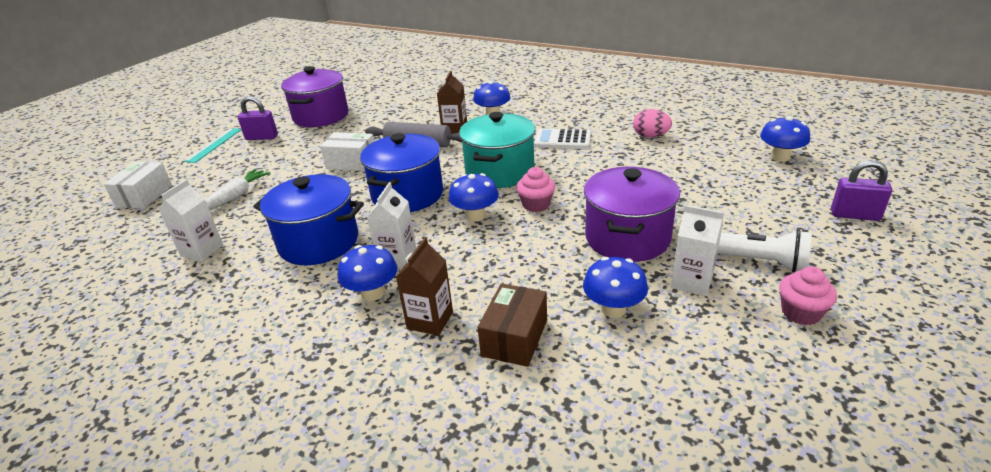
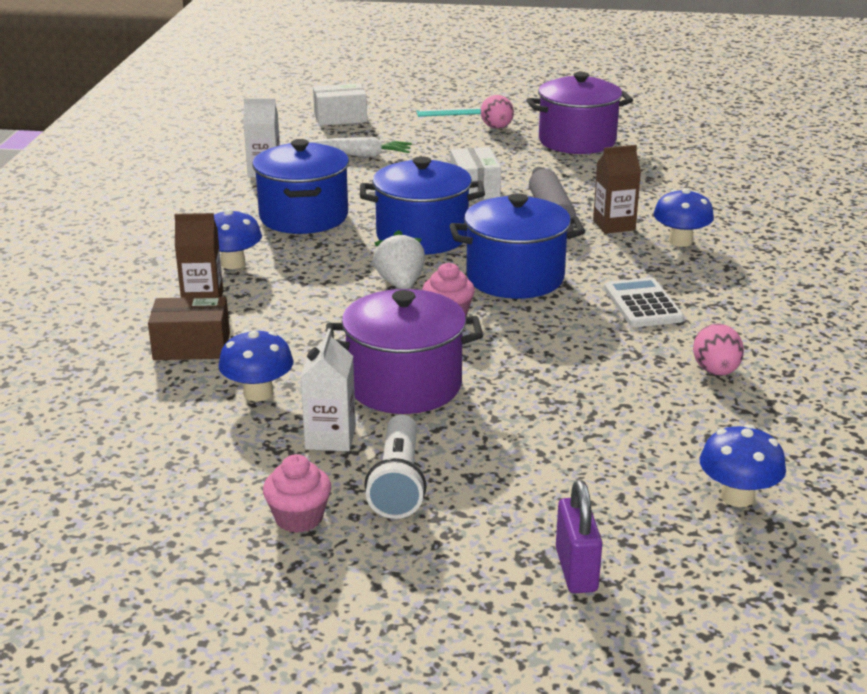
camera: 65 degrees right, 5 degrees down
(261, 137) = (497, 128): purple padlock -> pink egg
(397, 257) = (296, 261): white carton -> none
(475, 216) = (400, 284): blue mushroom -> white strawberry
(500, 172) = (515, 278): turquoise pot -> blue pot

